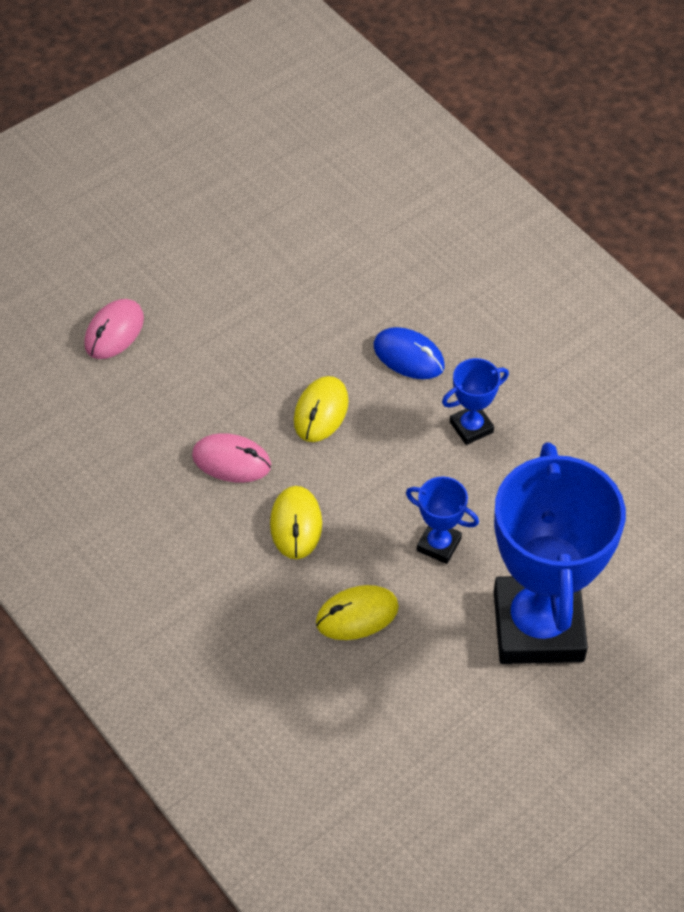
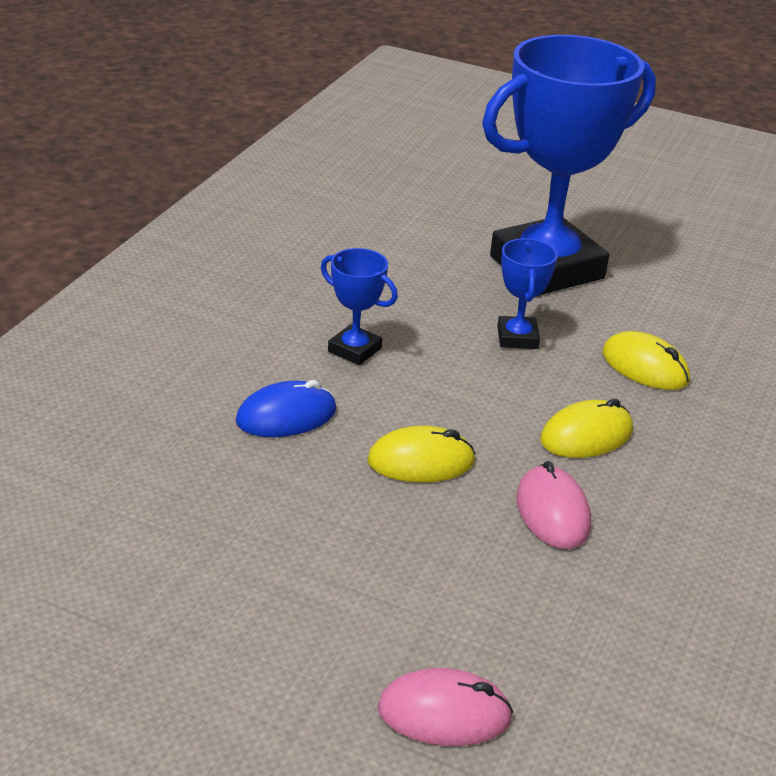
camera: 120 degrees left, 20 degrees down
(408, 356) = (286, 416): blue mouse -> blue mouse turned 60 degrees clockwise

